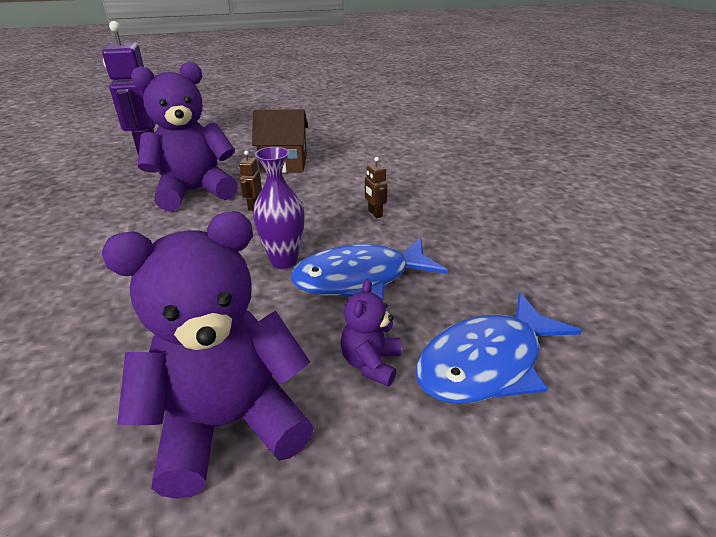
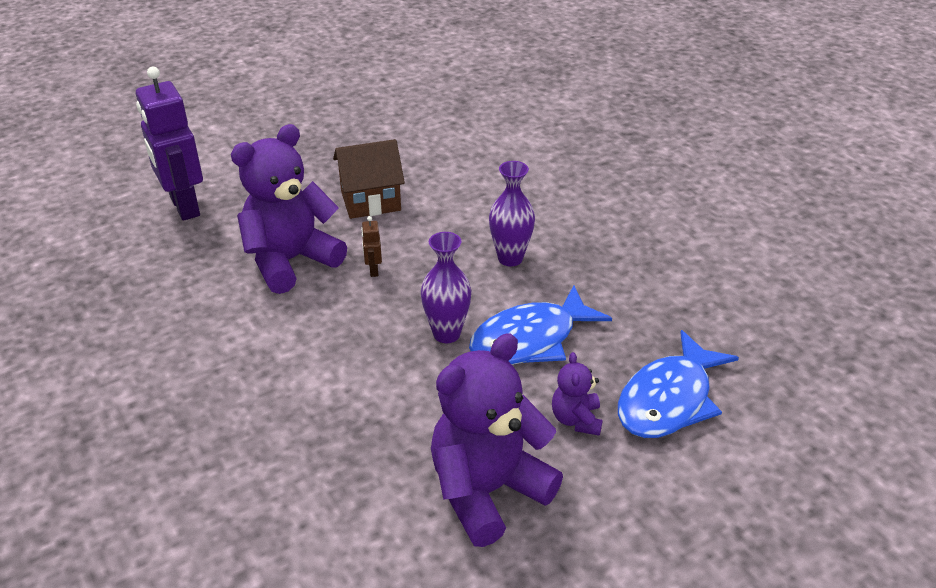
camera: 15 degrees left, 5 degrees up
(375, 214) = (510, 258): brown robot -> purple vase

